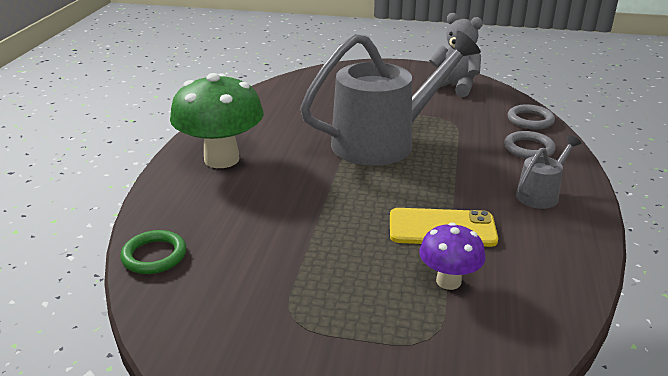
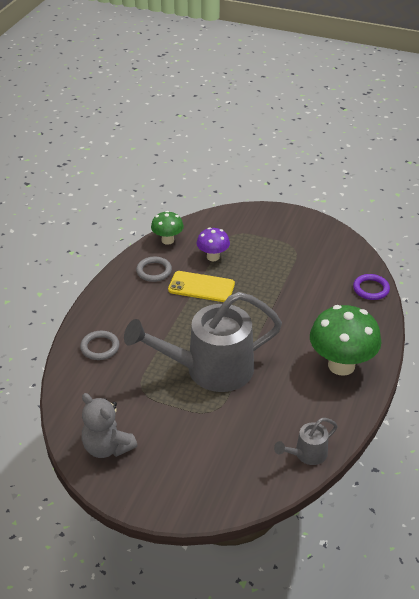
camera: 170 degrees left, 10 degrees up
(154, 255) = (371, 289): green ring -> purple ring
(530, 120) = (72, 382): grey ring -> grey ring (154, 271)
(541, 194) = (124, 304): grey watering can -> grey watering can (306, 454)
(555, 305) = (167, 240): none -> green mushroom

